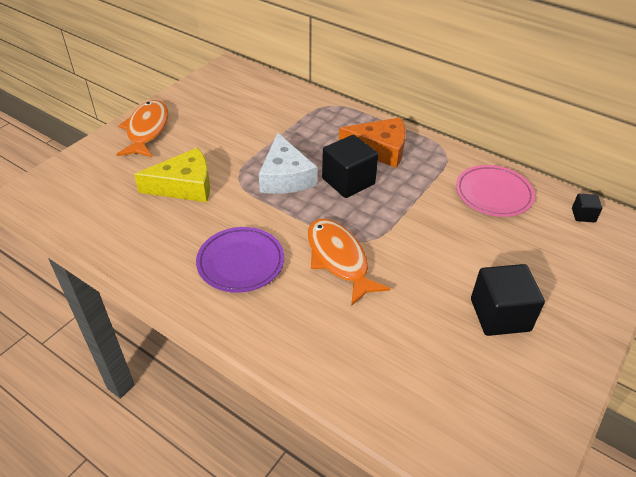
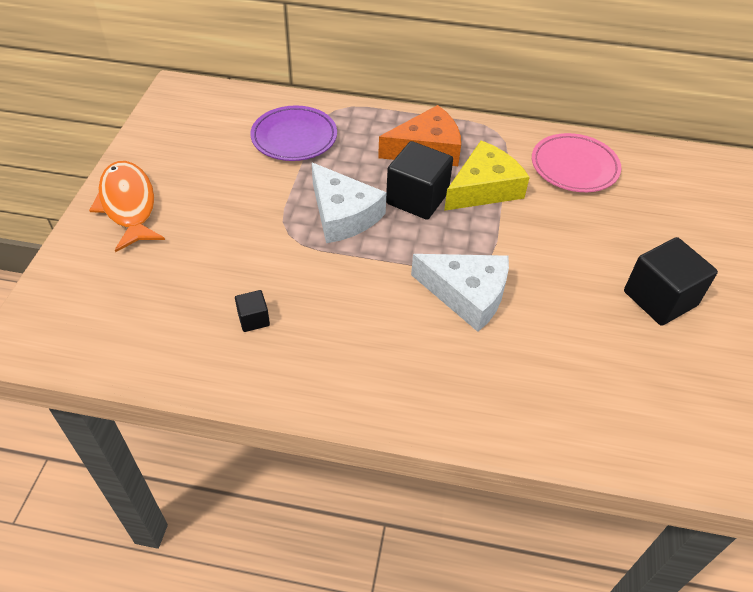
camera: 25 degrees left, 5 degrees up
(184, 186) = (229, 264): yellow cheese -> yellow cheese (484, 188)
(241, 263) = (362, 337): purple plate -> purple plate (294, 138)
(339, 259) = (467, 295): orange fish -> white cheese
(583, 215) = (669, 164): black cube -> black cube (253, 319)

